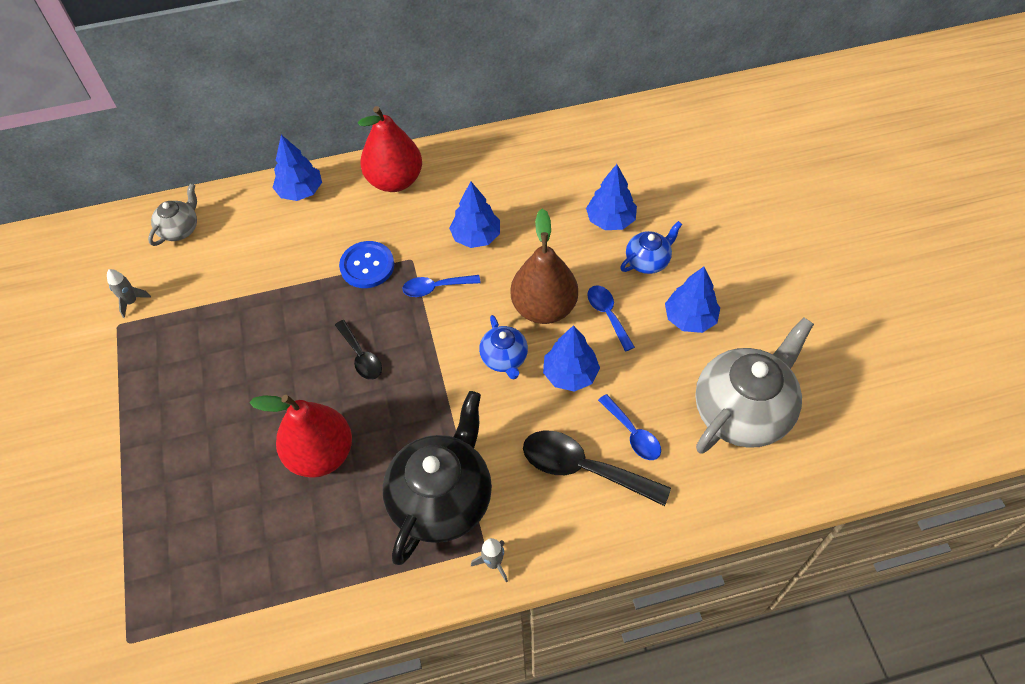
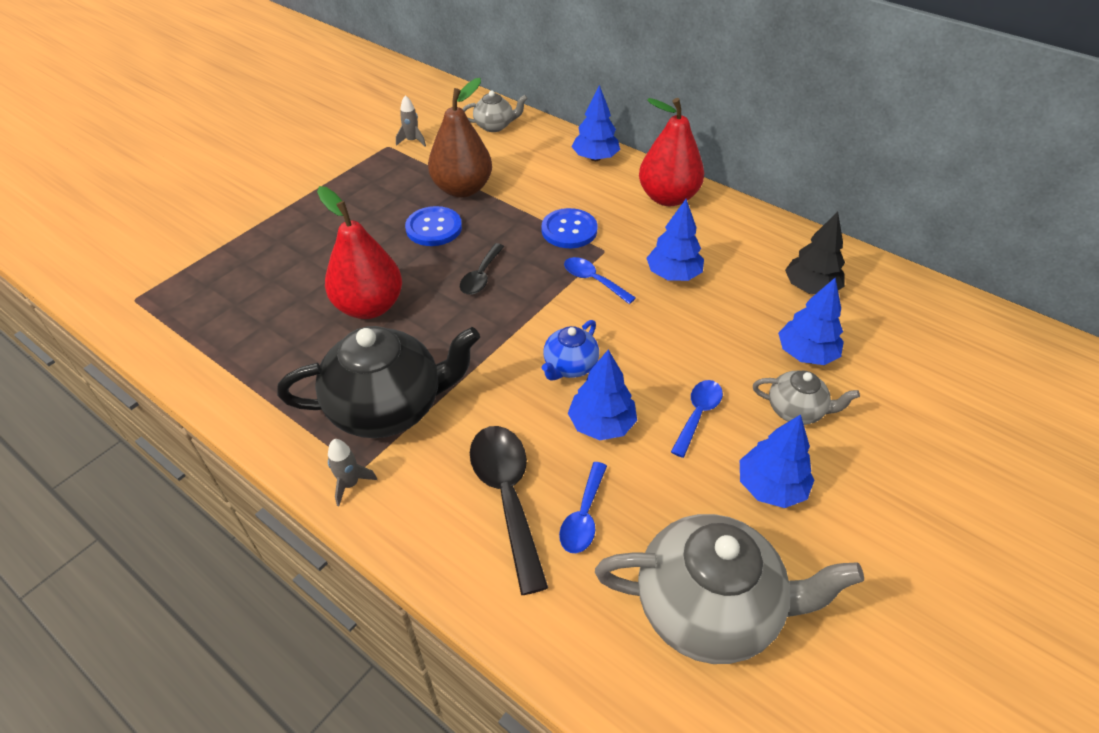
camera: 50 degrees right, 10 degrees down
(270, 355) = (434, 228): none -> blue button
(544, 308) = (652, 362): brown pear -> brown pear (462, 189)
(560, 172) = (810, 288): none -> black tree
(648, 261) = (796, 410): blue teapot -> grey teapot

